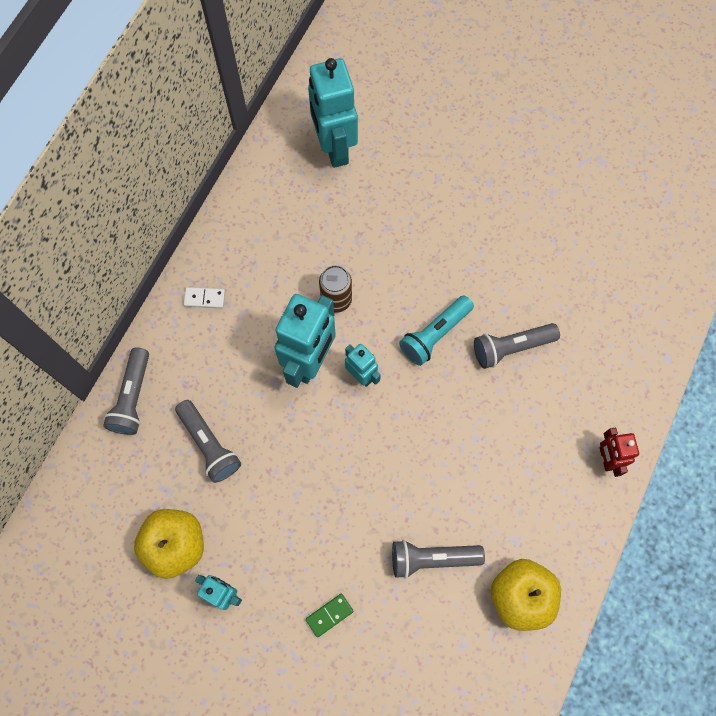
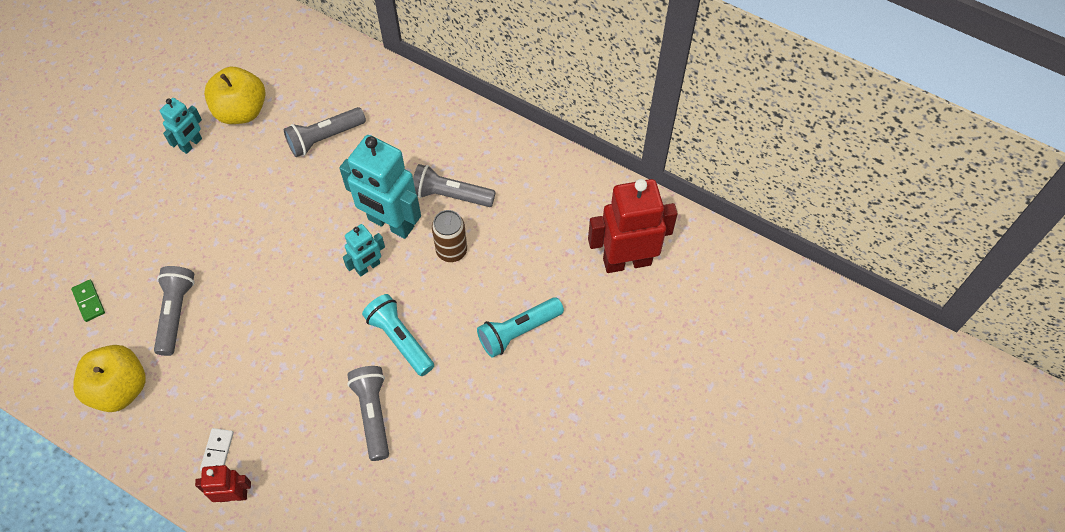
camera: 95 degrees right, 10 degrees down
(133, 397) = (380, 82): grey flashlight -> grey flashlight (450, 195)
(204, 298) = (468, 138): white domino -> white domino (217, 452)
(329, 615) = (149, 223): green domino -> green domino (89, 301)
(334, 148) = (627, 261): turquoise robot -> red robot
(414, 233) = (518, 331): none -> turquoise flashlight

